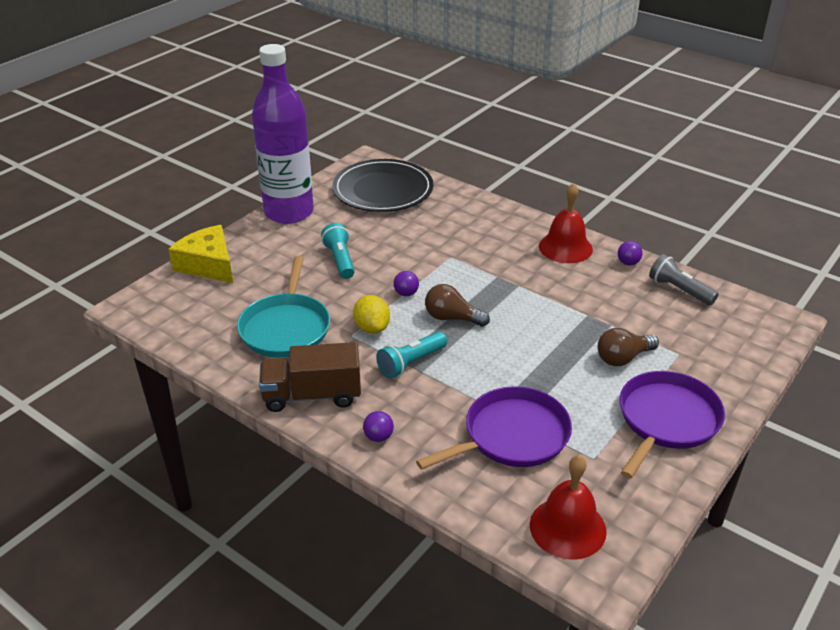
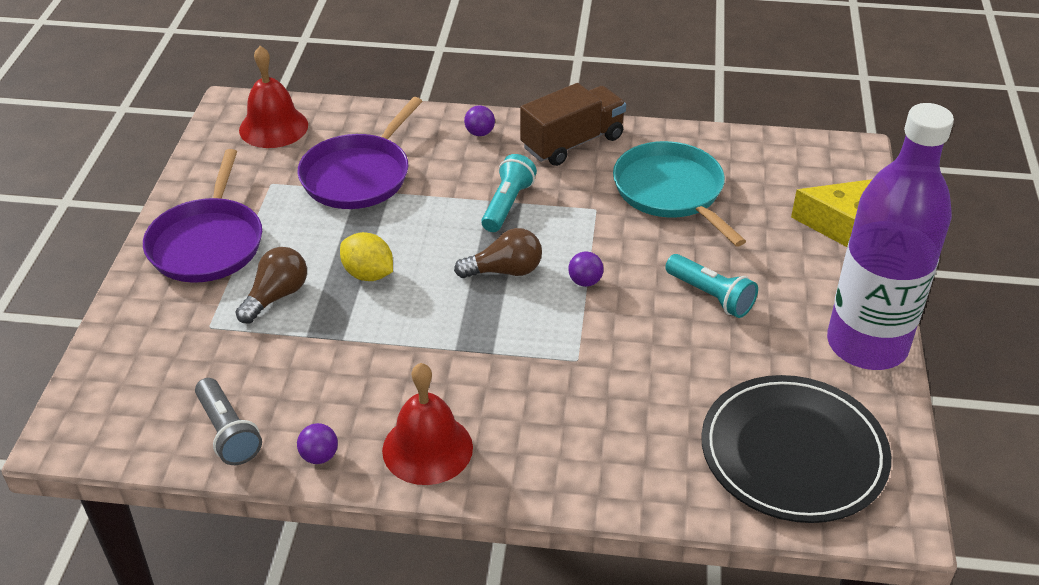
camera: 150 degrees right, 5 degrees up
(372, 328) = (582, 225): yellow lemon -> yellow lemon (368, 274)
(679, 290) = (228, 432): grey flashlight -> grey flashlight turned 45 degrees clockwise

